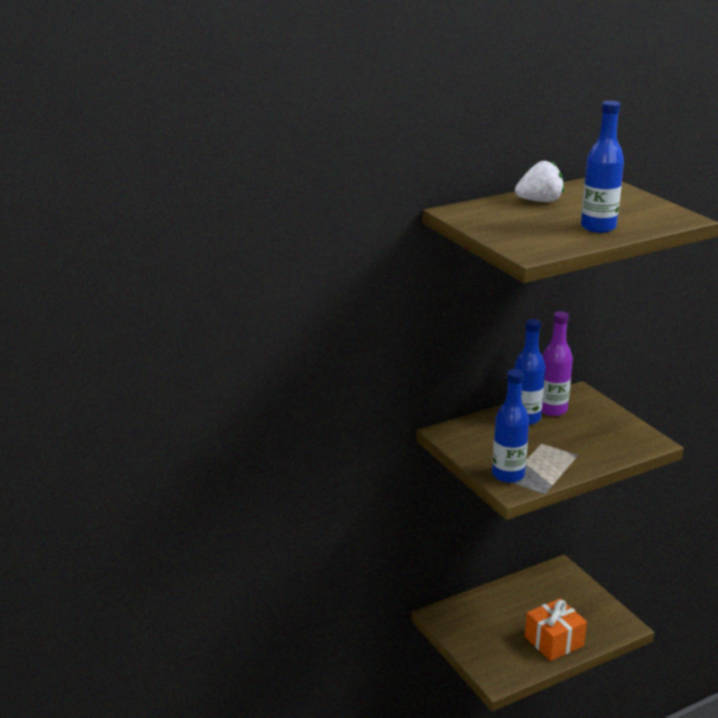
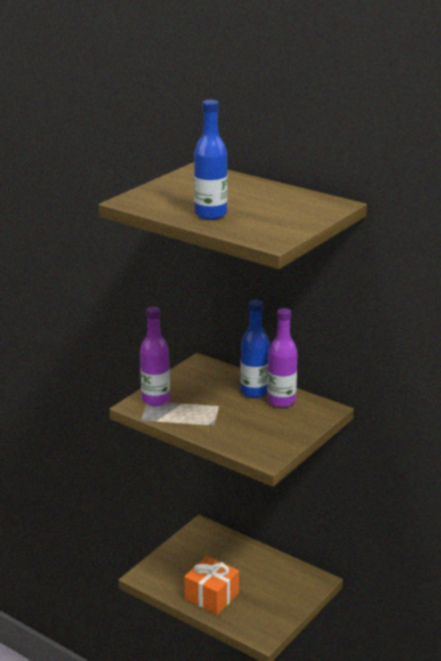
camera: 65 degrees right, 0 degrees up
(508, 475) = (155, 400): blue bottle -> purple bottle
(539, 201) = (254, 190): white strawberry -> none

